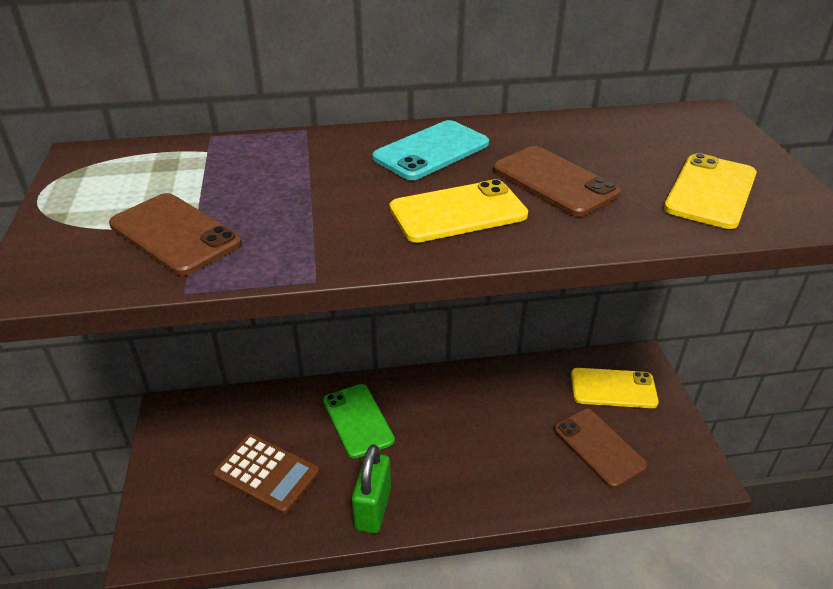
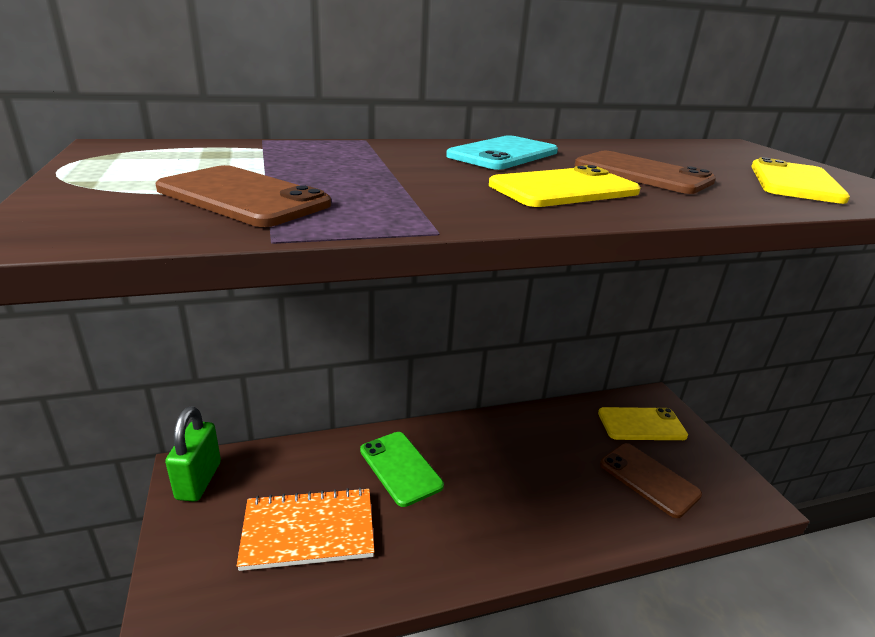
camera: 10 degrees left, 10 degrees down
(266, 474) = (308, 530): brown calculator -> orange notebook
(373, 508) = (436, 560): green padlock -> green padlock (199, 480)

